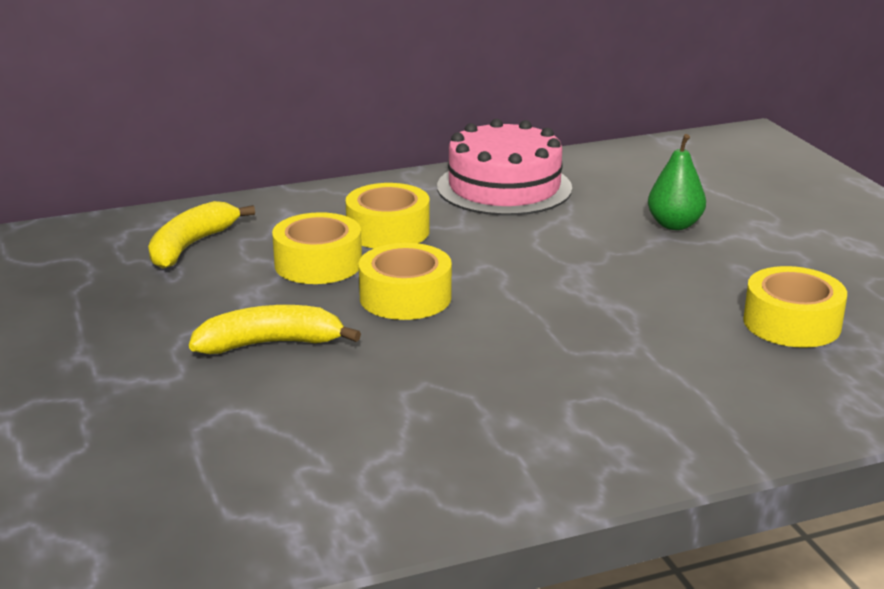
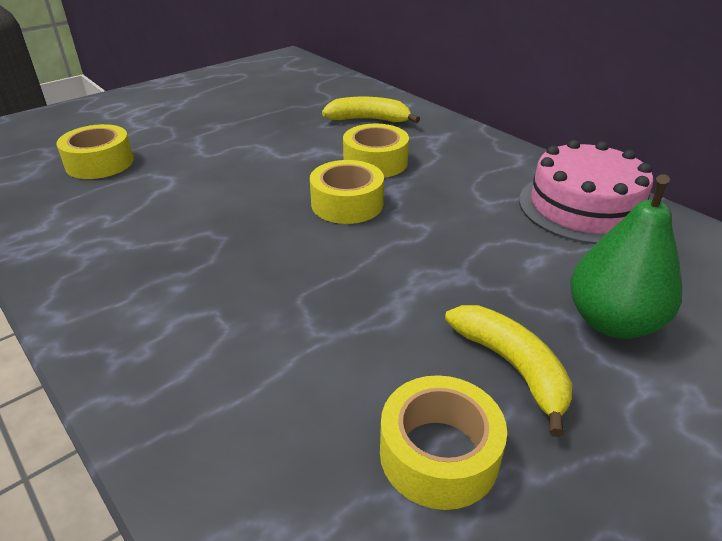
camera: 70 degrees right, 10 degrees up
(270, 343) = (255, 172): yellow banana -> yellow banana (512, 367)
(388, 231) = (448, 175): yellow tape -> yellow tape (100, 163)
(674, 225) = (612, 322): green pear -> green pear, size x1.50

